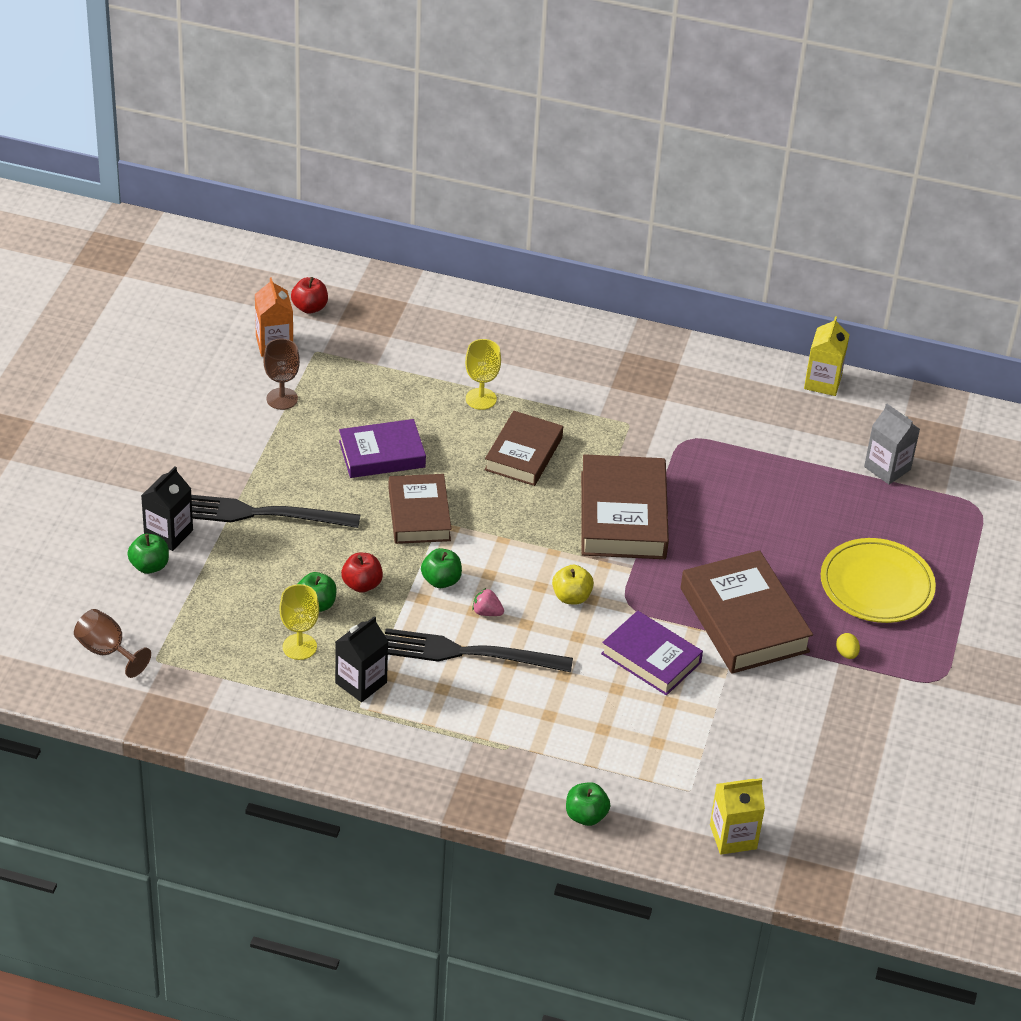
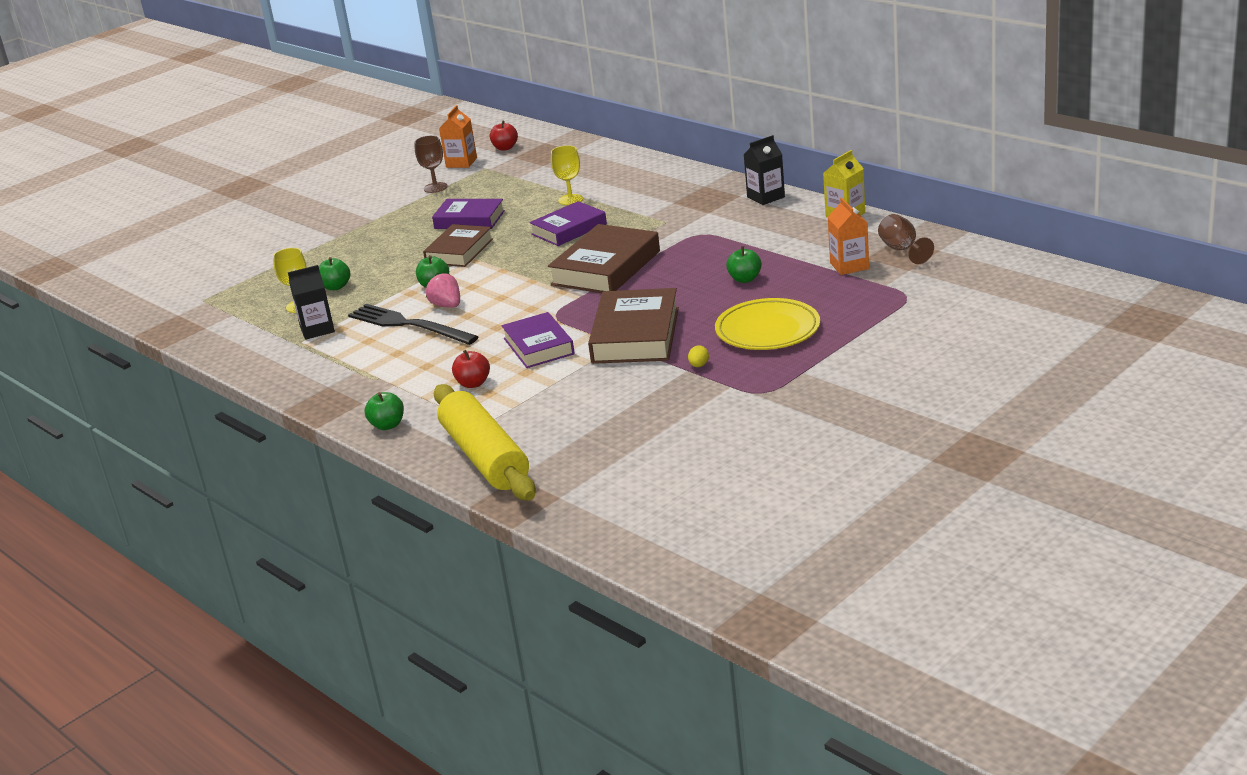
camera: 35 degrees right, 15 degrees down
(107, 651) = (178, 292): brown goblet -> brown goblet (902, 250)
(149, 566) = (255, 255): green apple -> green apple (745, 279)
(168, 533) = (285, 242): black carton -> black carton (766, 197)
(260, 514) = (354, 239): black fork -> none
(362, 584) = (378, 281): red apple -> red apple (473, 383)
(487, 612) = (447, 306): pink strawberry -> pink strawberry, size x1.51
(523, 454) = (569, 229): brown book -> purple book
(571, 597) = (517, 306): yellow apple -> none
(733, 837) = (485, 457): yellow carton -> yellow rolling pin
(887, 468) = (849, 266): grey carton -> orange carton

